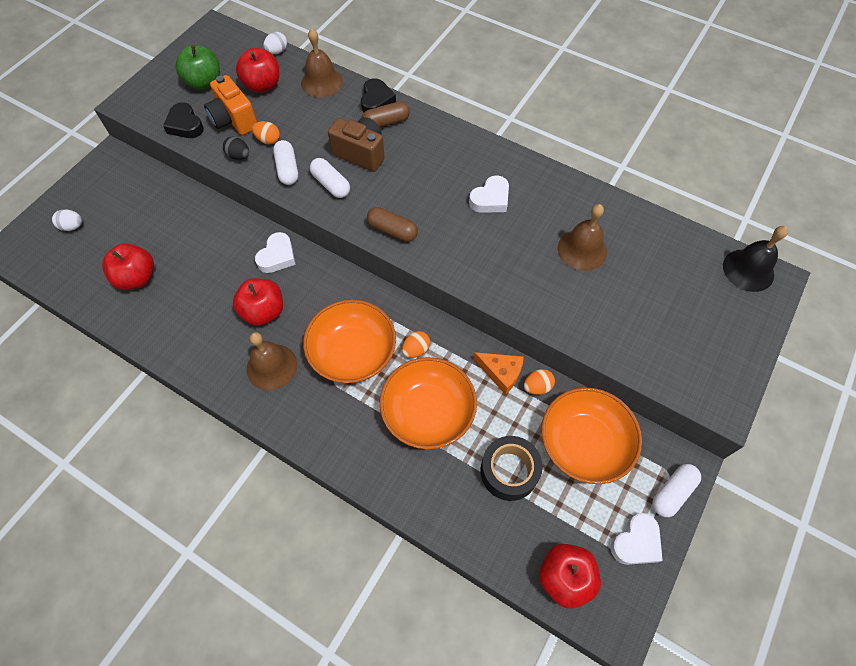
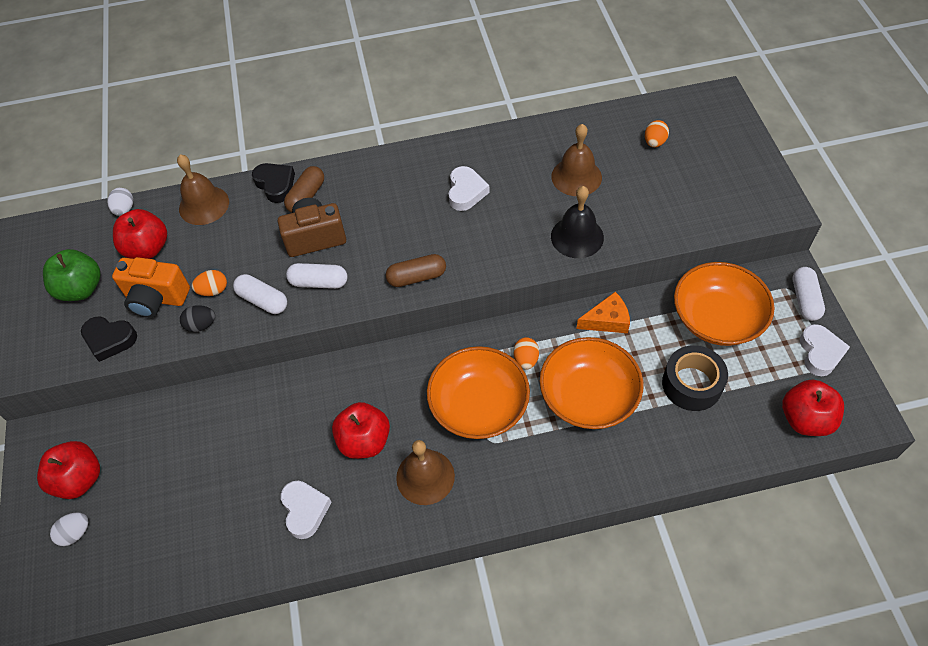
camera: 40 degrees left, 5 degrees down
(137, 278) = (206, 518): red apple -> red apple (79, 479)
(277, 256) = (321, 387): white heart -> white heart (305, 510)
(537, 387) = (643, 308): orange egg -> orange egg (654, 142)
(748, 270) = (698, 104): black bell -> black bell (577, 237)

